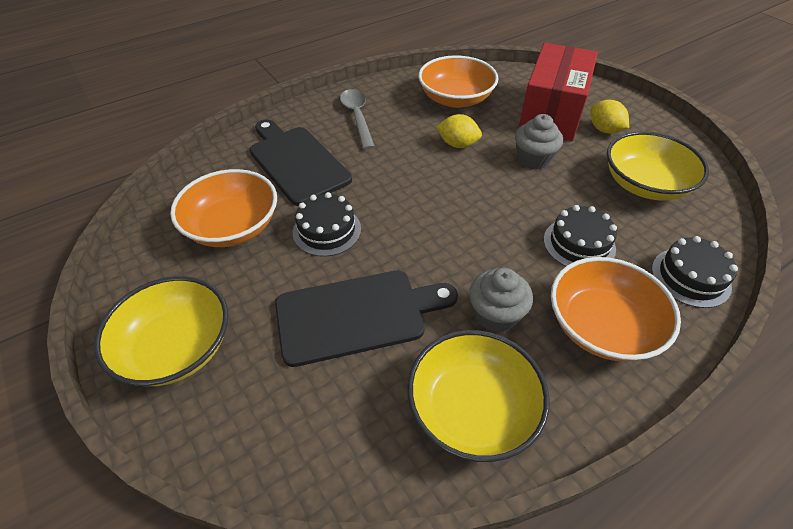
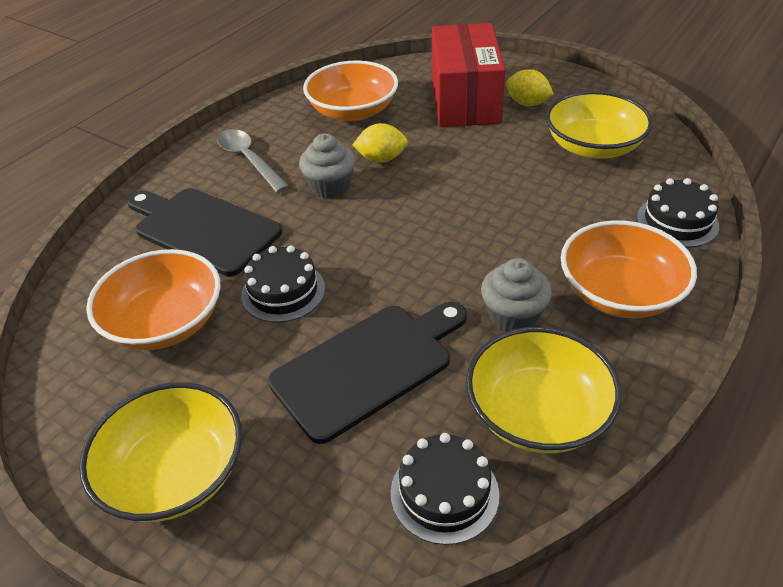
camera: 20 degrees left, 5 degrees down
(533, 159) = (470, 152): grey cupcake -> grey cupcake (330, 187)
(579, 244) = (559, 222): black cake -> black cake (444, 493)

